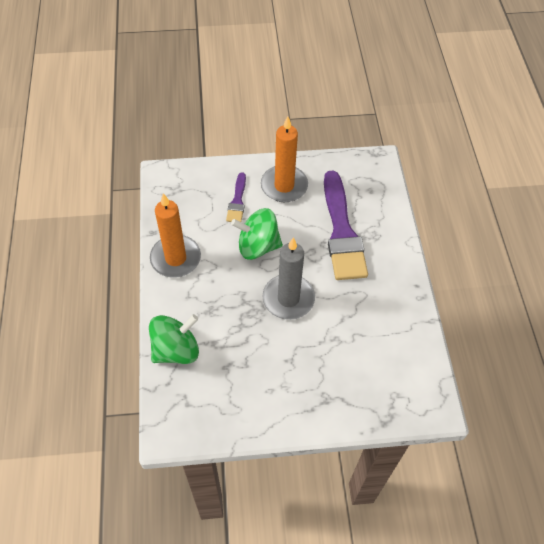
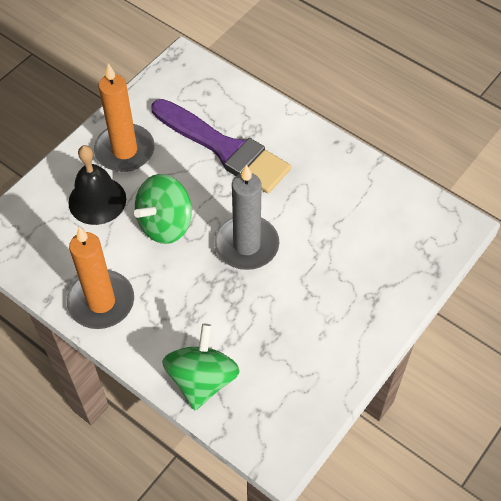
camera: 45 degrees left, 0 degrees up
(237, 201) = (97, 200): purple brush -> black bell

